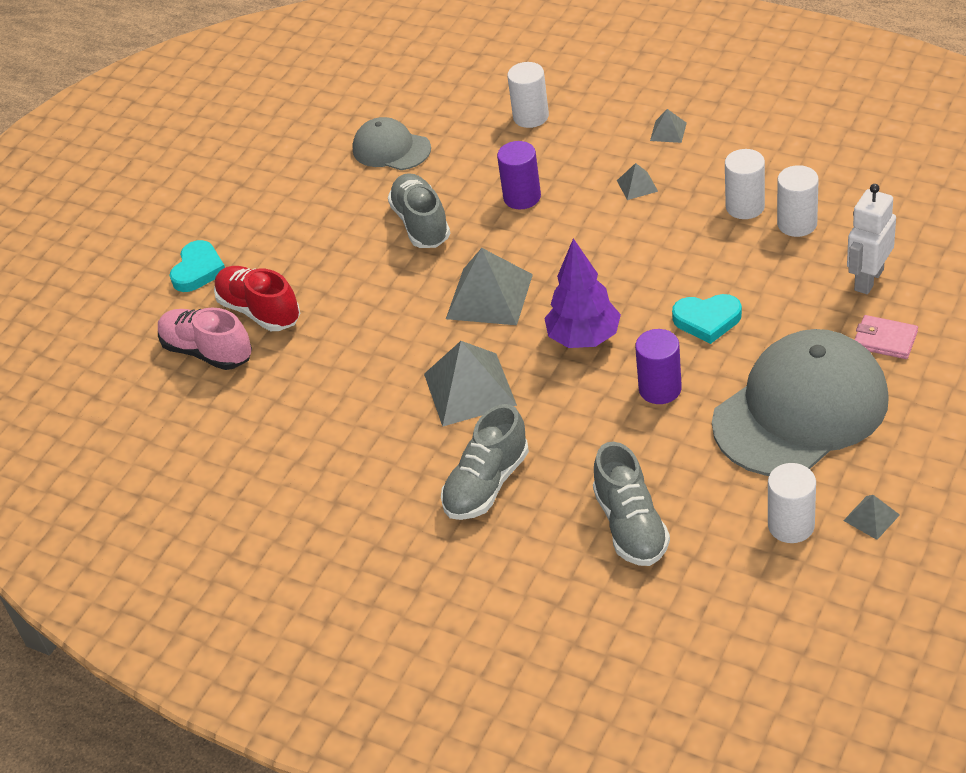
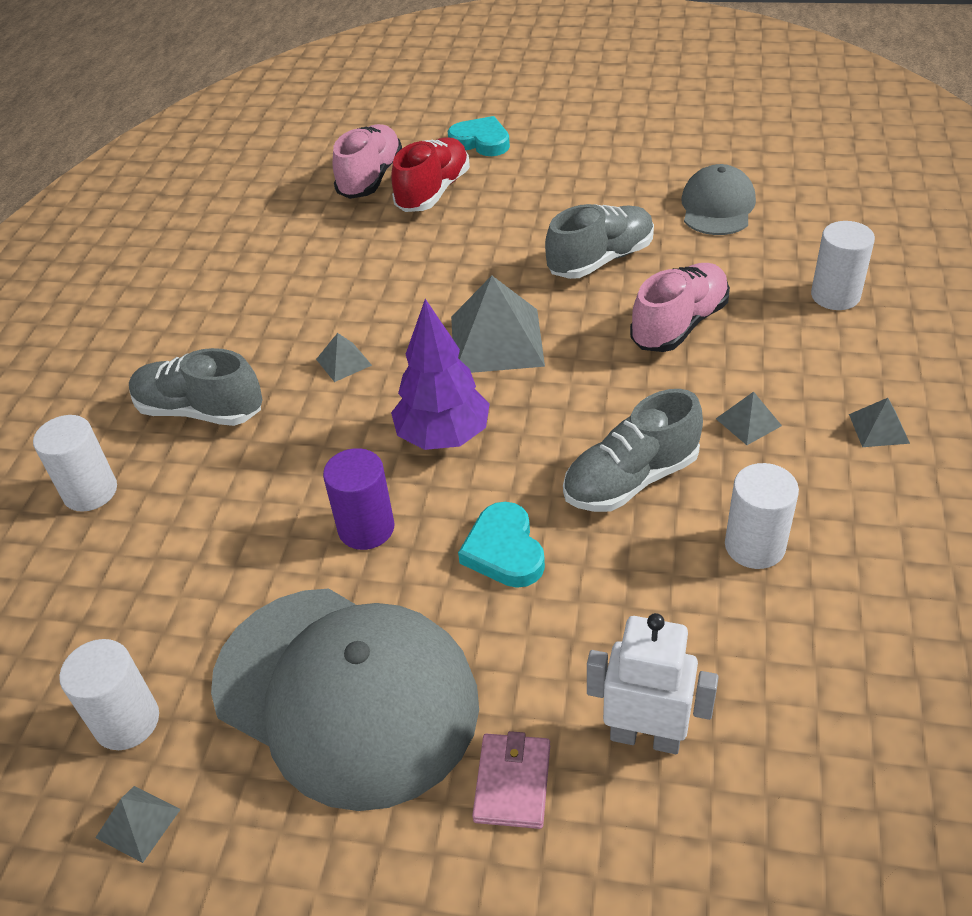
camera: 70 degrees right, 0 degrees up
(198, 270) = (481, 141): turquoise heart -> turquoise heart turned 150 degrees counterclockwise
(469, 389) = (343, 362): grey pyramid -> grey pyramid, size x0.47
(522, 197) = (679, 325): purple cylinder -> pink shoe
(630, 525) = (134, 549): grey shoe -> grey shoe (631, 479)
(797, 224) = (742, 617): white cylinder -> white cylinder (90, 492)

